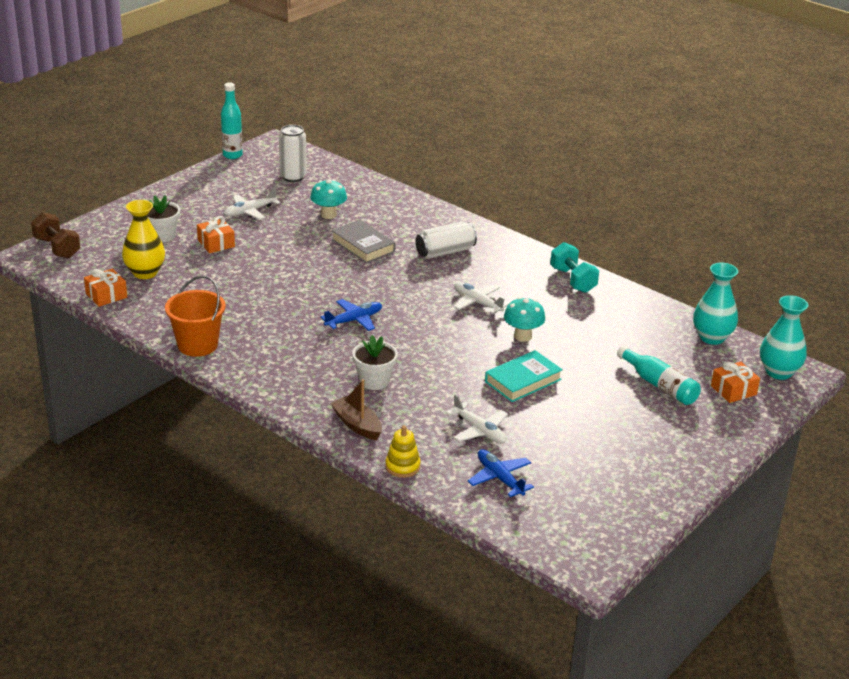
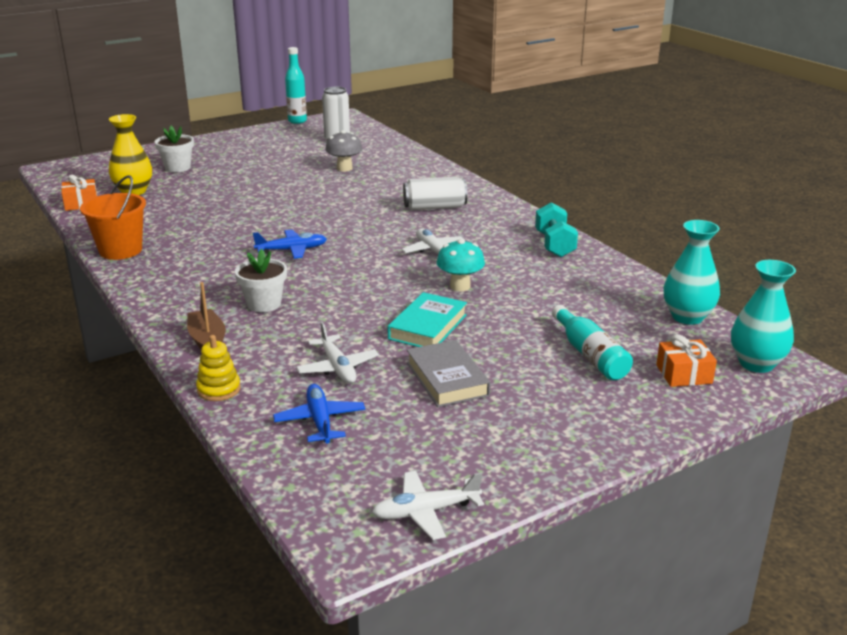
camera: 20 degrees right, 5 degrees down
(57, 248) = (79, 166): brown dumbbell -> none
(216, 243) = (219, 178): orange gift -> none
(250, 211) = (273, 159): white plane -> white plane (425, 512)
(328, 215) = (344, 168): turquoise mushroom -> grey mushroom
(363, 245) = (356, 194): grey book -> grey book (447, 379)
(523, 380) = (428, 327): turquoise book -> turquoise book turned 45 degrees counterclockwise

